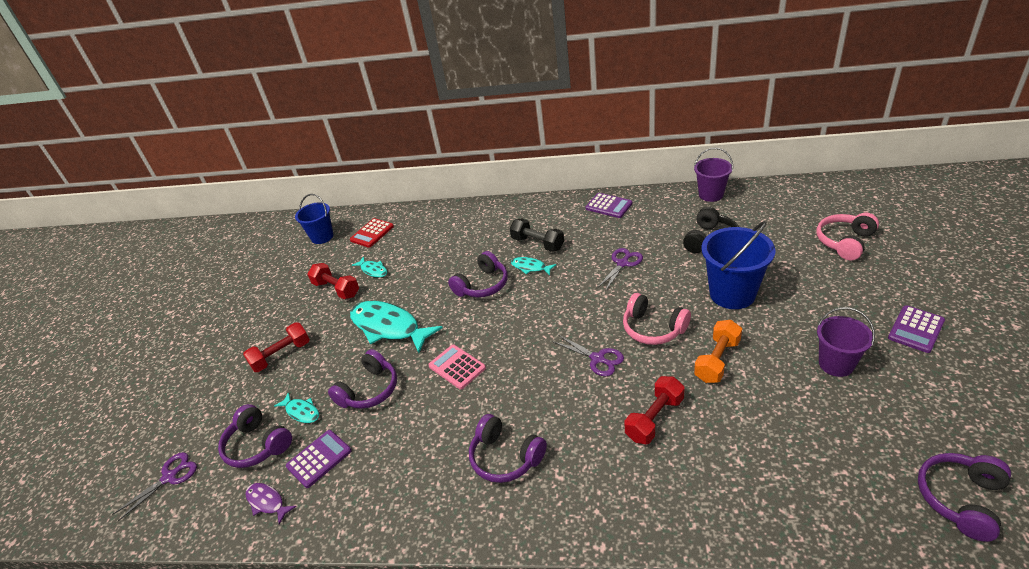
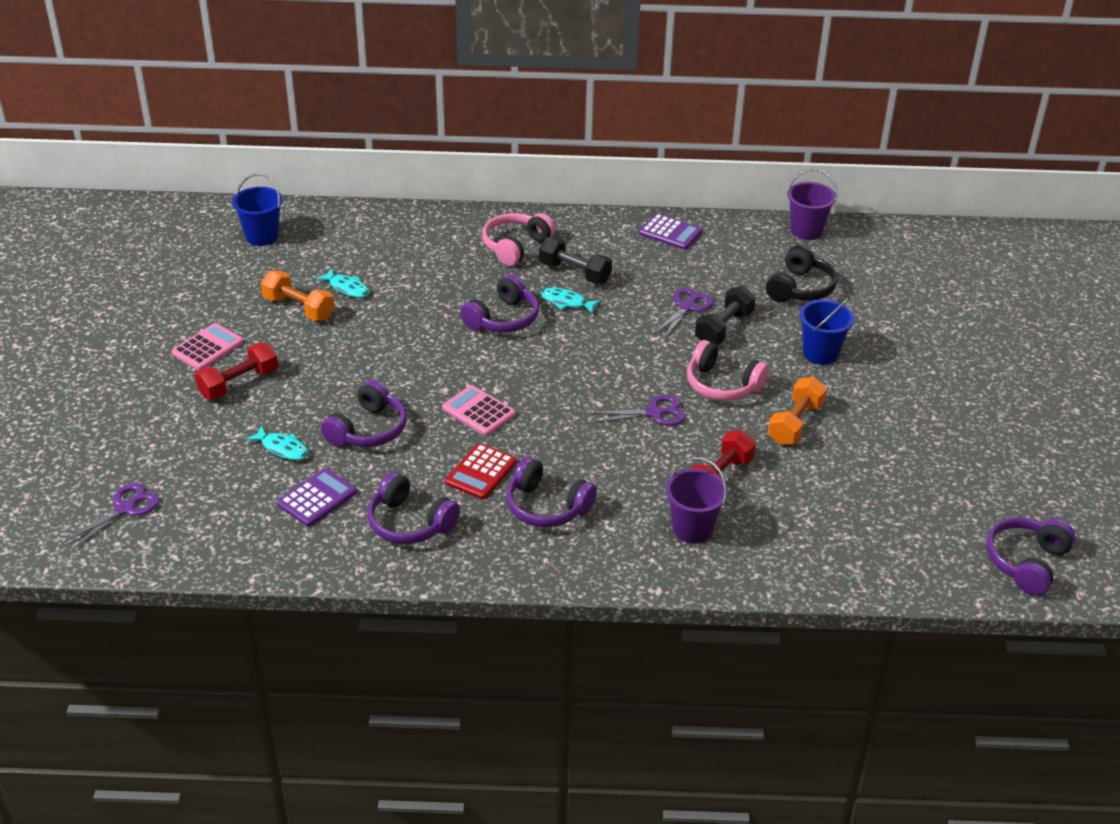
camera: 10 degrees left, 0 degrees up
(257, 445) = (233, 481): purple headphones -> purple headphones (409, 523)
(266, 327) = (207, 348): none -> pink calculator
(267, 502) = (261, 538): purple fish -> none
(336, 289) = (299, 308): red dumbbell -> orange dumbbell
(372, 233) = (336, 238): red calculator -> red calculator (481, 472)
(389, 327) = (382, 360): turquoise fish -> none
(597, 358) = (654, 413): purple scissors -> purple scissors turned 45 degrees counterclockwise
(652, 278) = (724, 328): none -> black dumbbell
(732, 294) = (820, 353): blue bucket -> blue bucket, size x0.65
(836, 364) = (927, 435): purple bucket -> purple bucket (692, 528)
(844, 242) = (962, 305): pink headphones -> pink headphones (515, 246)
(916, 329) = (1021, 406): purple calculator -> none

